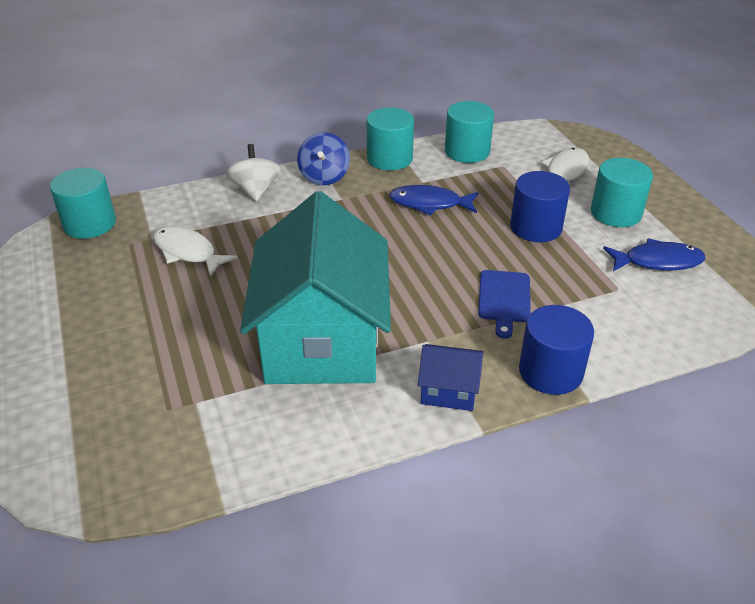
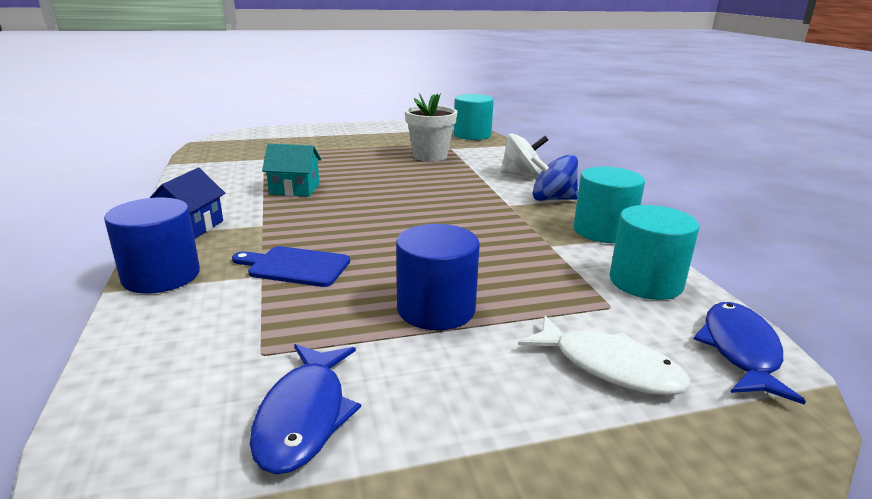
camera: 95 degrees right, 15 degrees down
(188, 252) = (430, 156): white fish -> white flower pot
(322, 340) = (295, 189): turquoise house -> turquoise house, size x0.41
(429, 204) = (499, 245): blue fish -> blue fish (740, 350)
(615, 213) = (468, 400): turquoise cylinder -> none

